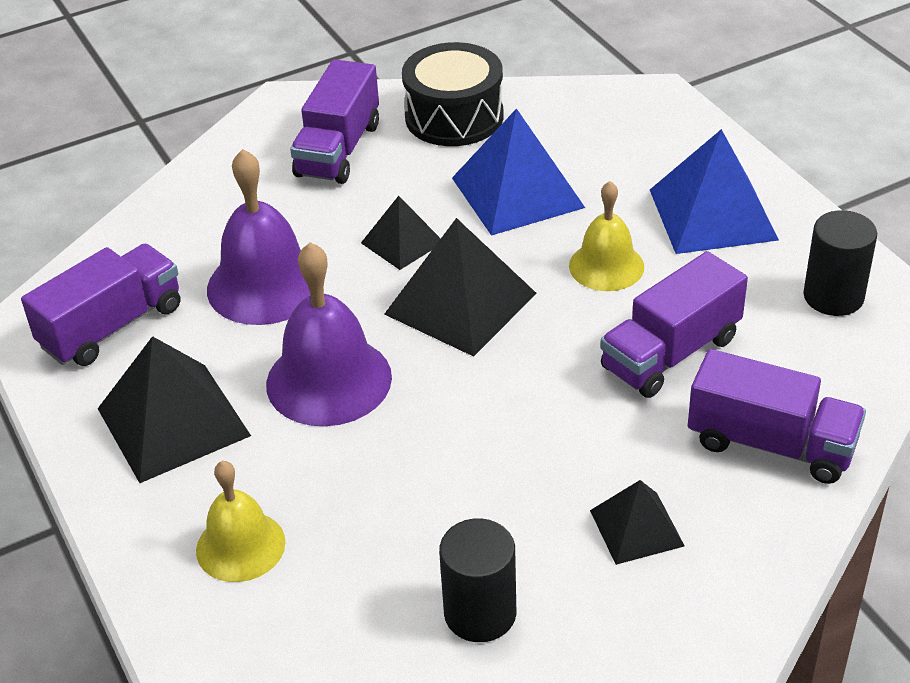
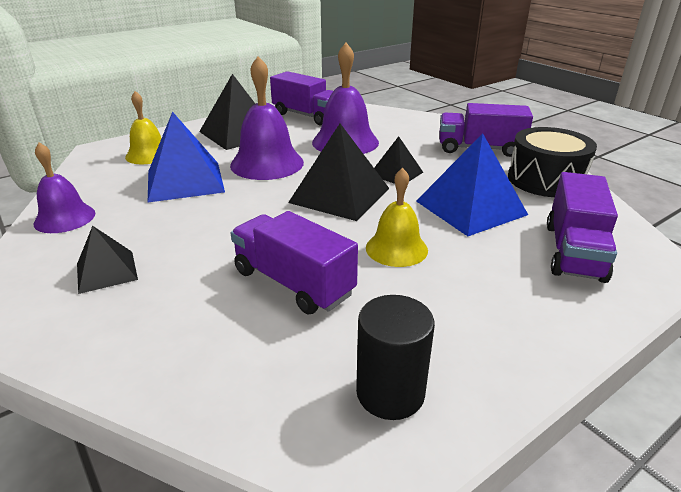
camera: 80 degrees right, 10 degrees down
(480, 613) = (65, 218): black cylinder -> purple bell
(713, 214) = (494, 304): blue pyramid -> blue pyramid (185, 181)
(771, 444) = (174, 341): purple truck -> purple truck (574, 251)

